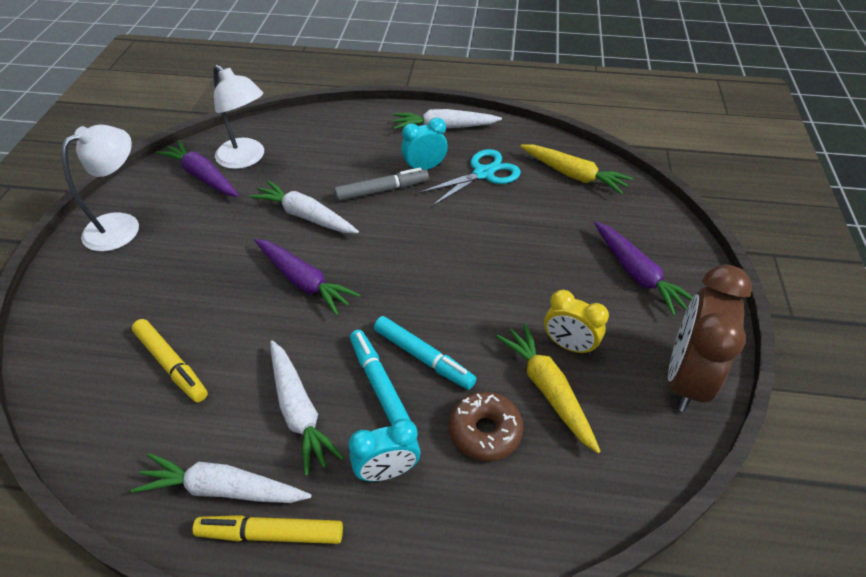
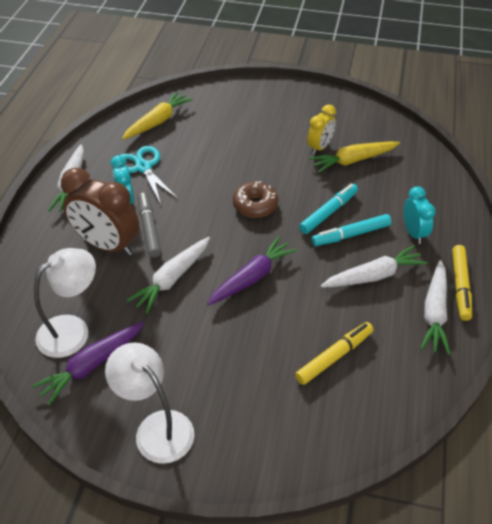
camera: 85 degrees left, 0 degrees up
(485, 431) = (383, 189): brown donut -> brown donut (255, 205)
(637, 274) = (263, 110): purple carrot -> none
(685, 378) = (344, 108): brown clock -> brown clock (107, 245)

